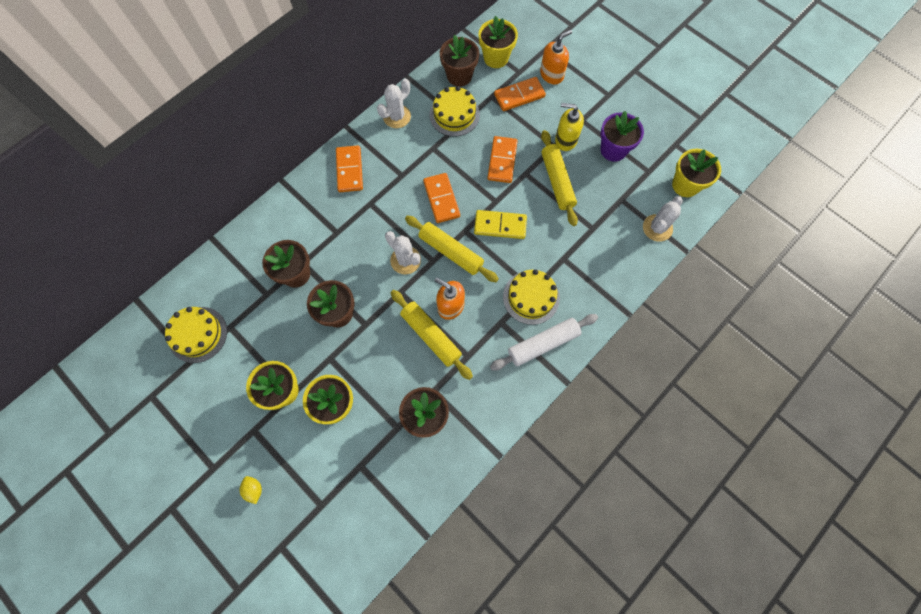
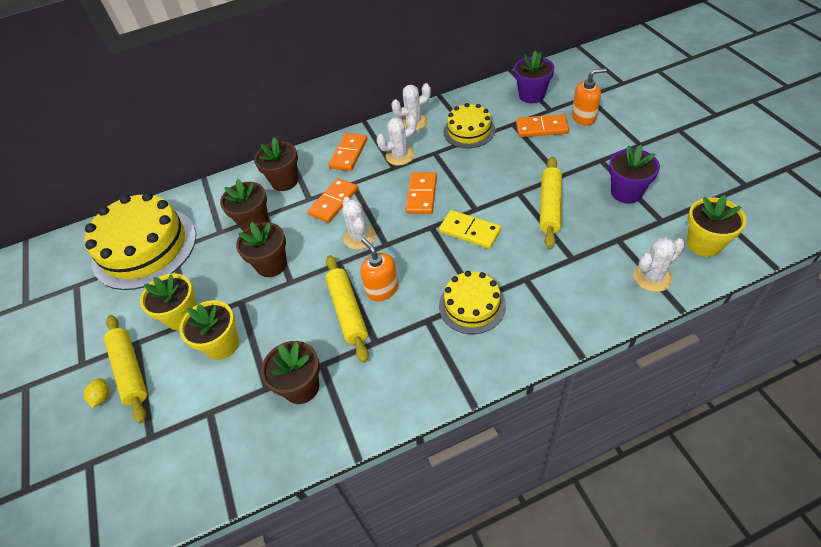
camera: 30 degrees right, 20 degrees down
(198, 334) = (144, 247): yellow cake -> yellow cake, size x1.81
(401, 160) = (400, 155): none -> white cactus
(451, 252) = (407, 241): yellow rolling pin -> yellow rolling pin (130, 371)
(459, 76) = (489, 103): brown flower pot -> brown flower pot (285, 181)
(496, 58) = (531, 95): yellow flower pot -> purple flower pot
(502, 161) = (499, 177): orange domino -> orange domino (334, 202)
(543, 344) = (464, 356): white rolling pin -> none
(565, 140) = (575, 173): yellow soap dispenser -> none

